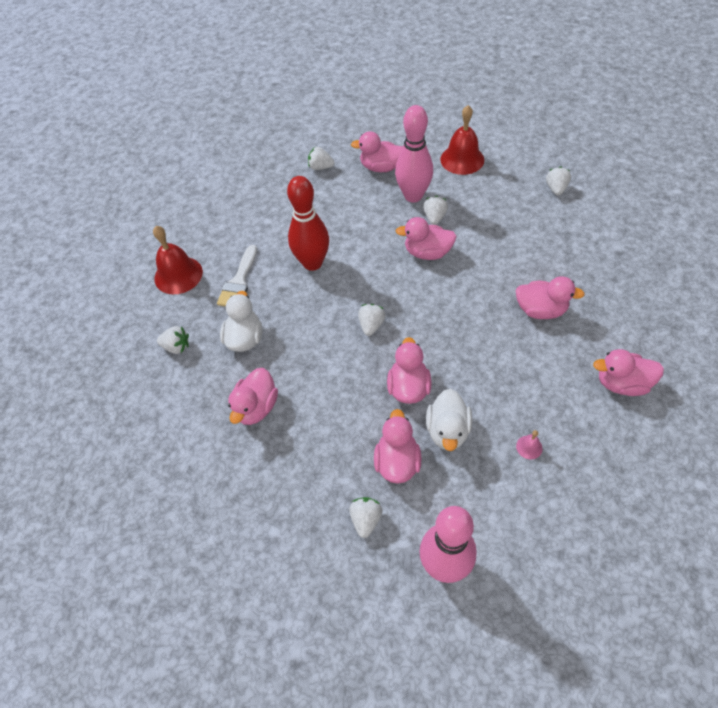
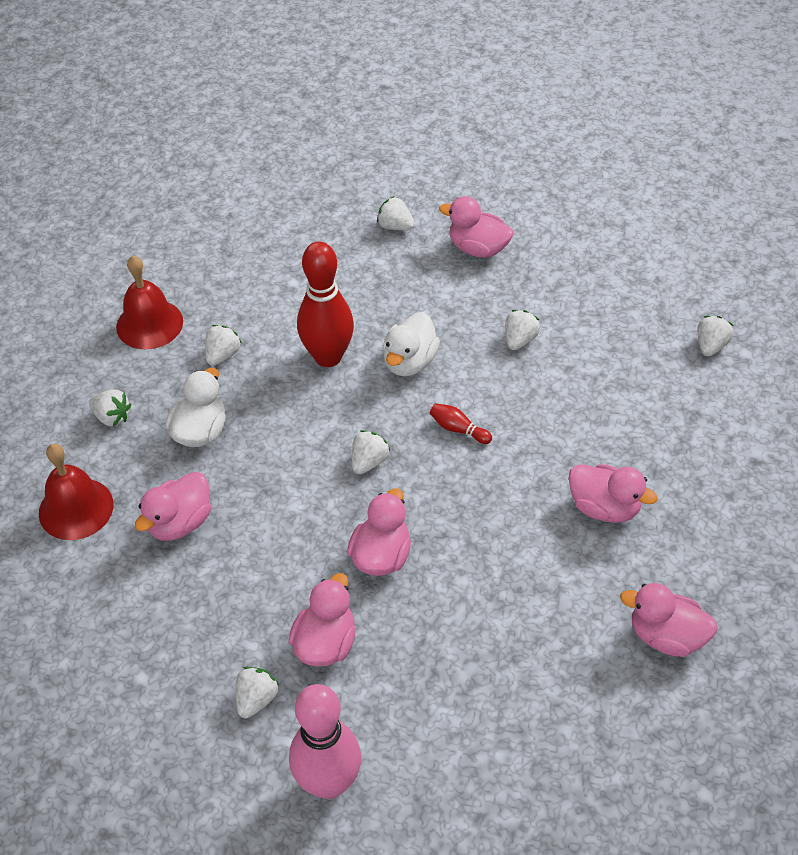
camera: 15 degrees right, 5 degrees down
(239, 282) = (223, 355): white brush -> white strawberry
(413, 196) = (504, 301): pink bowling pin -> none
(421, 286) = (458, 429): none -> red bowling pin
(427, 253) = (487, 386): pink duck -> none
(447, 430) = (406, 625): white duck -> white duck (410, 362)
(462, 159) = (597, 267): red bell -> red bell (76, 508)
(529, 447) = (502, 678): pink bell -> none

